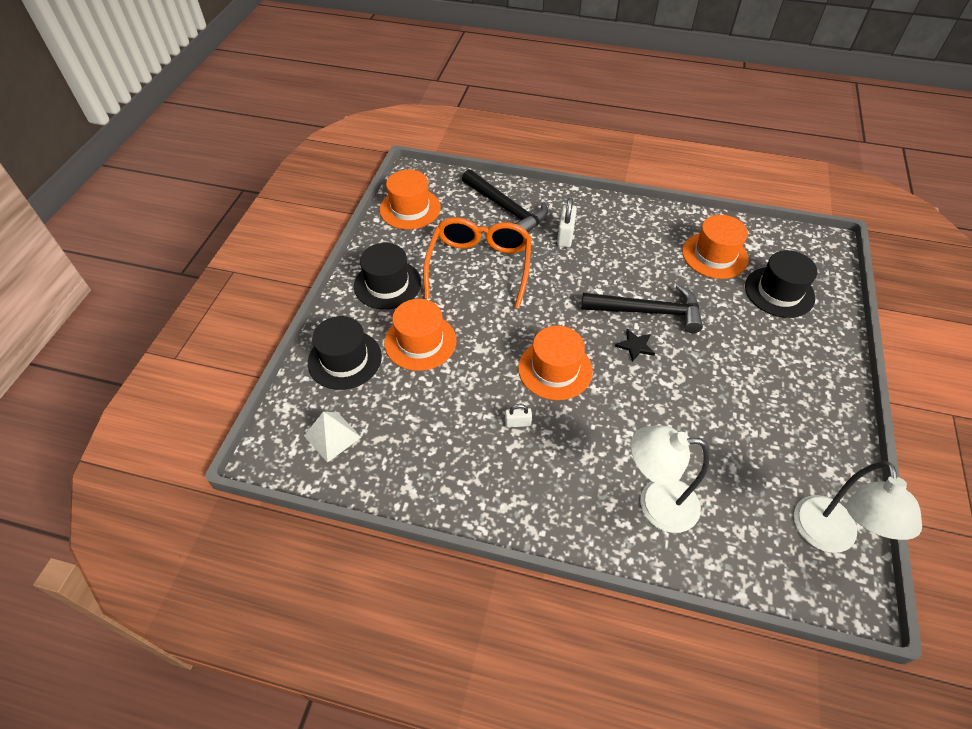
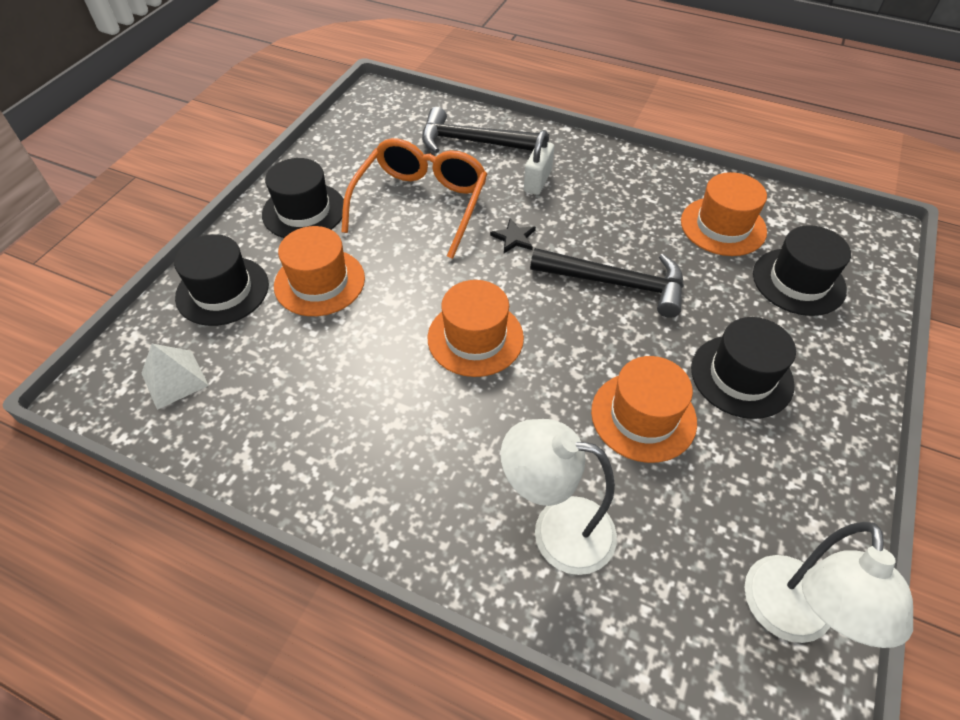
camera: 10 degrees right, 0 degrees up
(410, 209) = (360, 130): orange hat -> orange hat (643, 416)
(506, 209) = (475, 142): black hammer -> black hammer turned 135 degrees clockwise
(517, 423) = (407, 397): white padlock -> none
(635, 346) = (587, 323): black star -> black star (514, 238)
(756, 370) = (741, 376): none -> black hat

